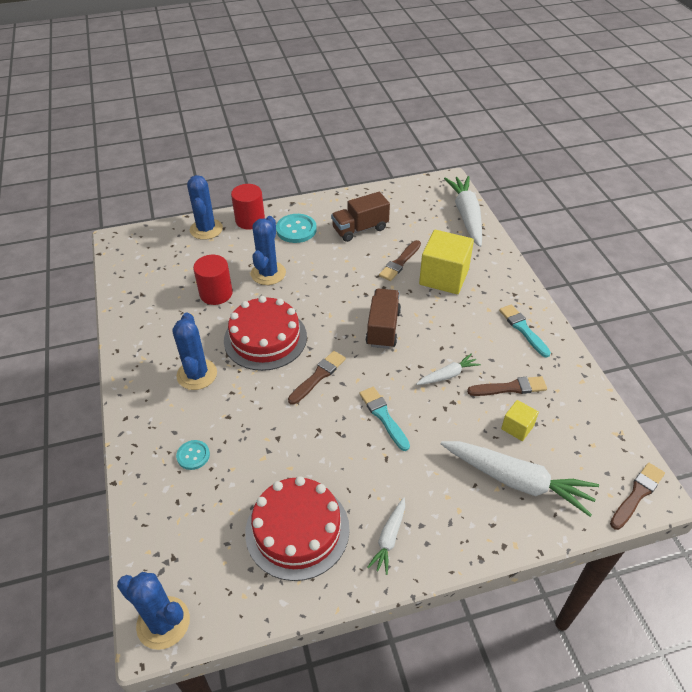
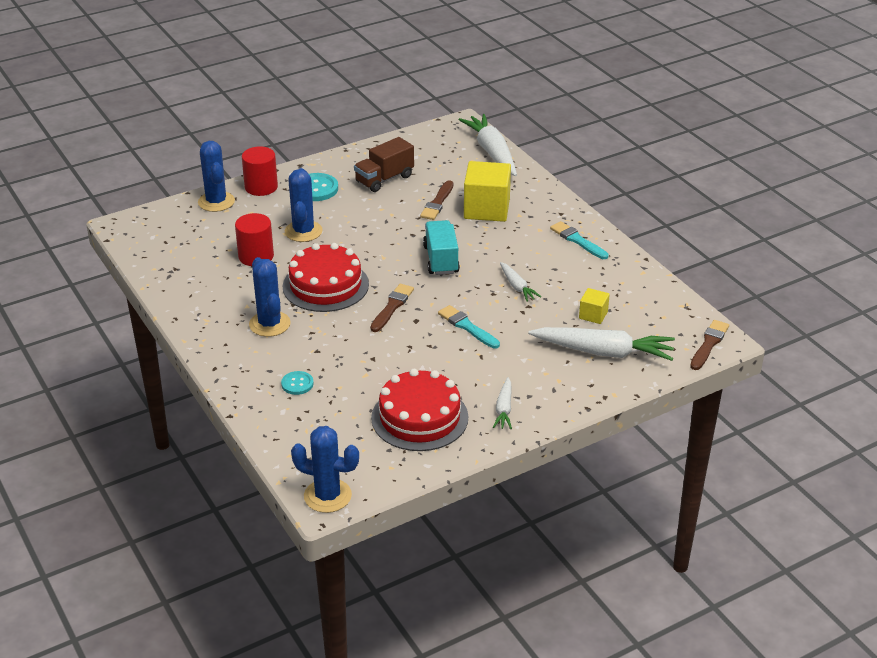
camera: 15 degrees left, 10 degrees down
(383, 328) = (441, 260): brown truck -> turquoise truck
(448, 375) = (517, 286): white carrot -> white carrot turned 105 degrees clockwise
(510, 388) = (578, 287): brown brush -> none

